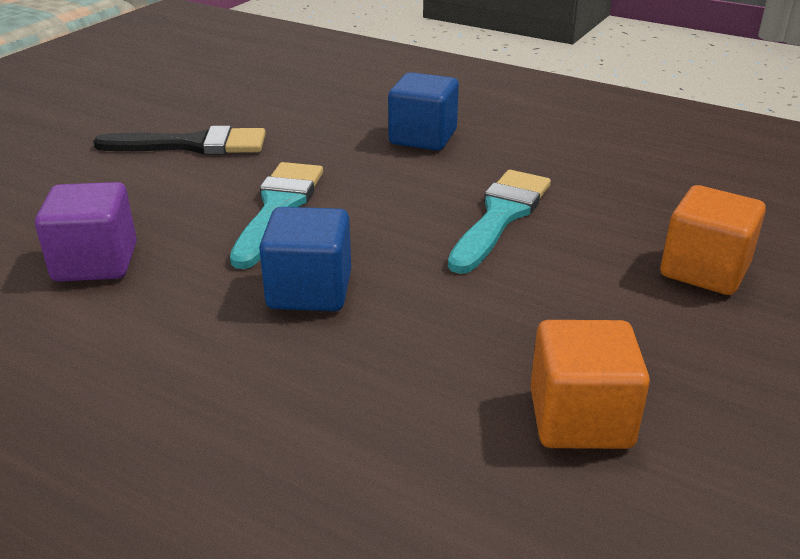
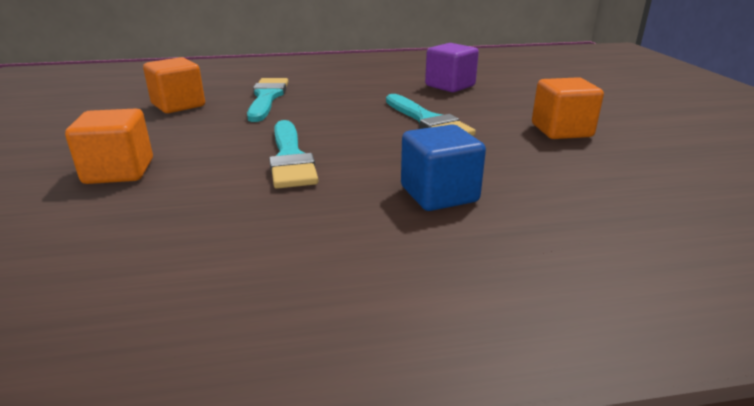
camera: 140 degrees right, 5 degrees down
(192, 145) = (561, 130): black brush -> orange cube
(309, 290) = (344, 103): blue cube -> none
(403, 368) = (267, 98): none -> turquoise brush

